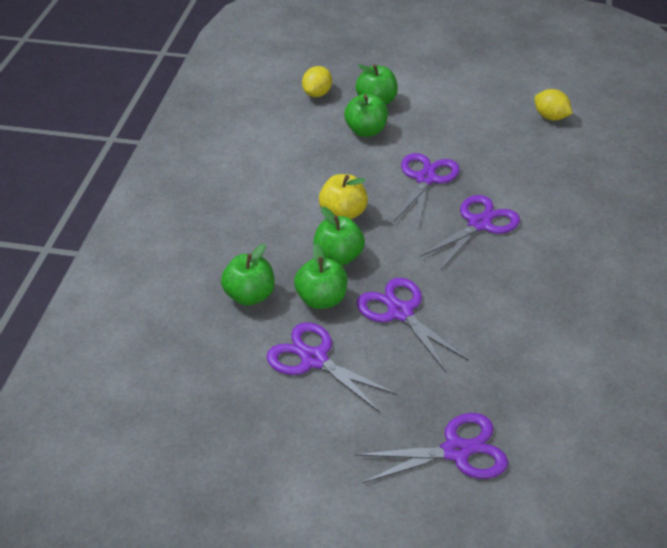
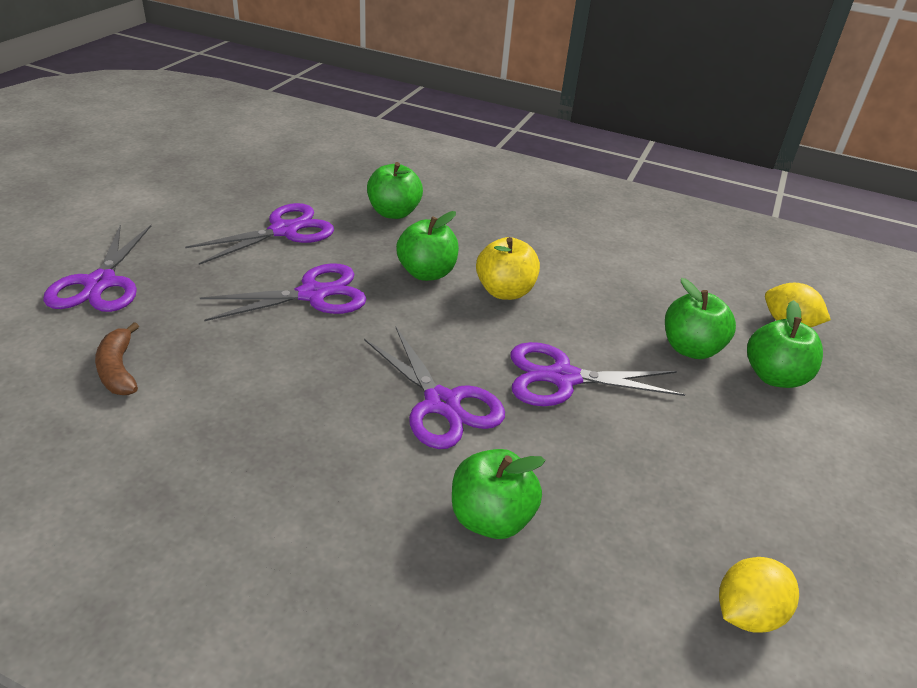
camera: 100 degrees right, 5 degrees down
(321, 299) = (364, 250): green apple -> green apple (491, 518)
(425, 179) = (563, 378): purple scissors -> purple scissors turned 150 degrees clockwise
(544, 387) = (118, 369): none -> brown banana

